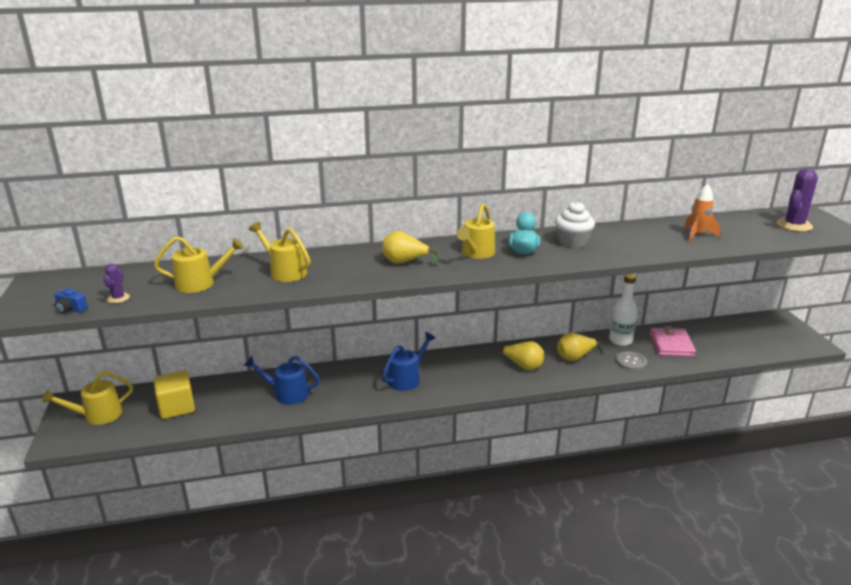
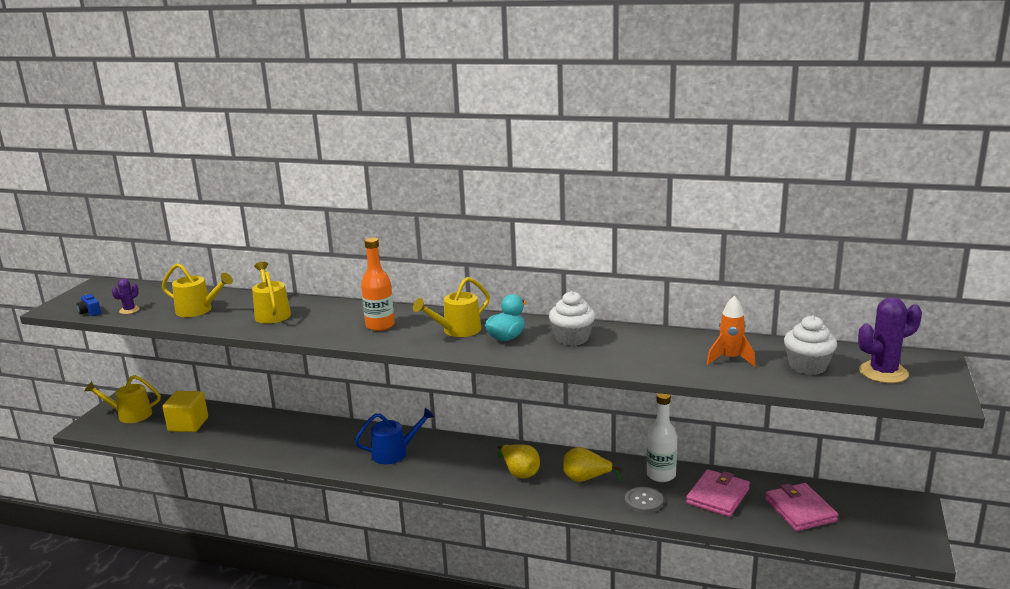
camera: 30 degrees right, 5 degrees down
(286, 394) = (279, 437): blue watering can -> none
(404, 262) = (380, 325): yellow pear -> orange bottle
(727, 340) = (800, 510): none -> pink wallet
(748, 230) = (807, 366): none -> white cupcake

